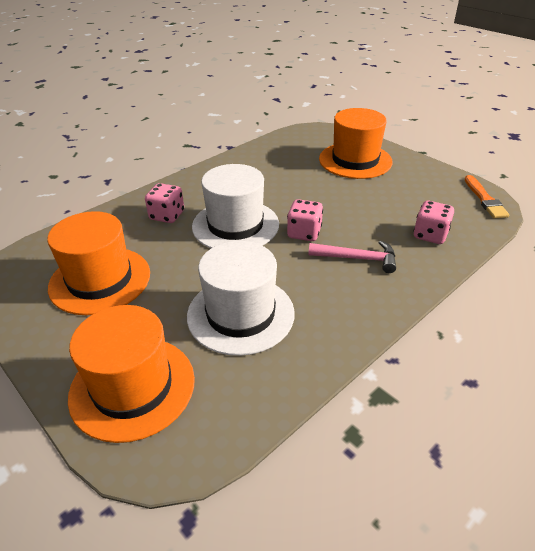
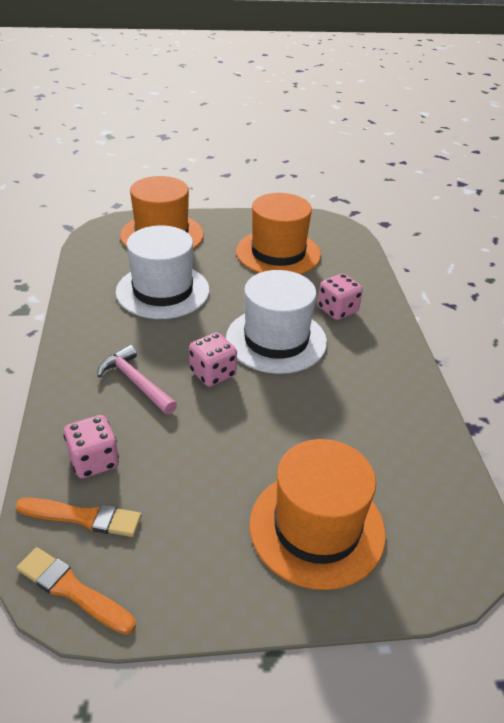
camera: 125 degrees right, 0 degrees up
(357, 258) = (136, 382): pink hammer -> pink hammer turned 90 degrees clockwise
(458, 217) = (83, 517): none -> orange brush

